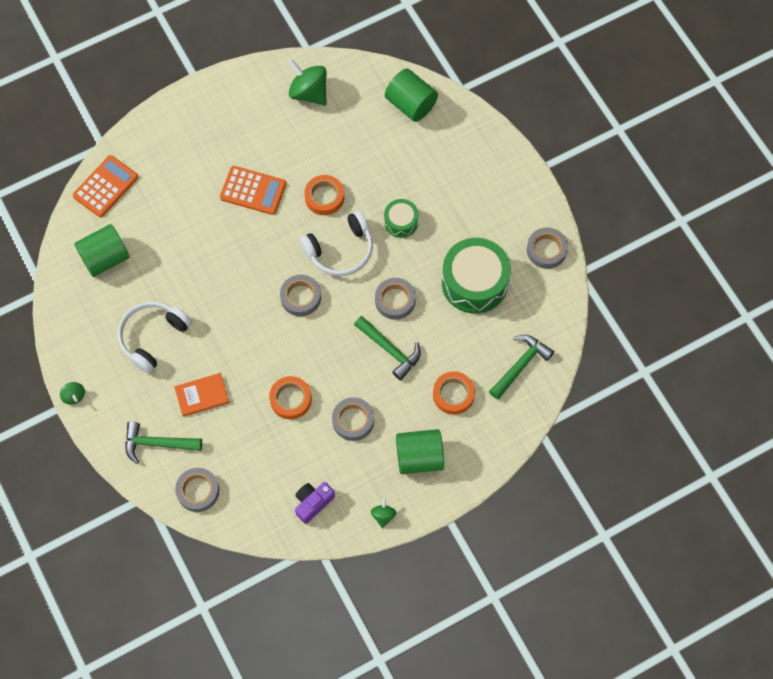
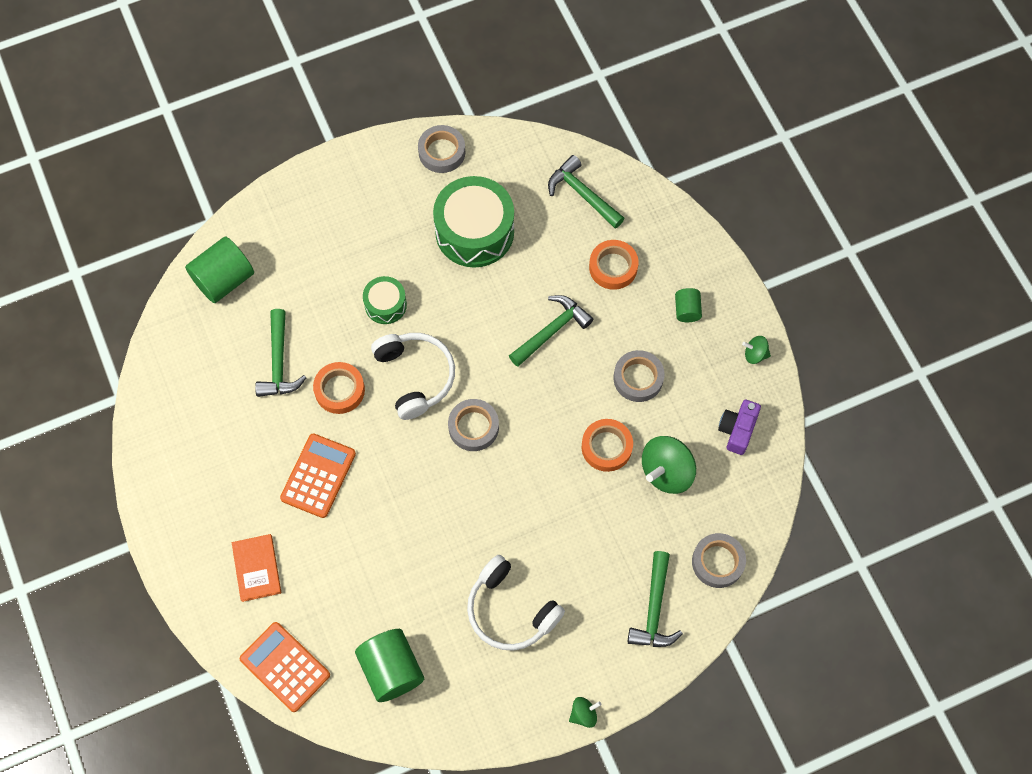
camera: 85 degrees left, 0 degrees up
(202, 395) = (594, 552): orange book -> orange book (257, 568)
(309, 92) = (186, 399): green spinning top -> green spinning top (666, 472)
(313, 503) = (737, 430): purple camera -> purple camera turned 60 degrees clockwise
(344, 152) = (279, 362): none -> green hammer
(395, 300) = (488, 320): grey tape -> none
(419, 457) = (687, 310): green cylinder -> green cylinder, size x0.53

